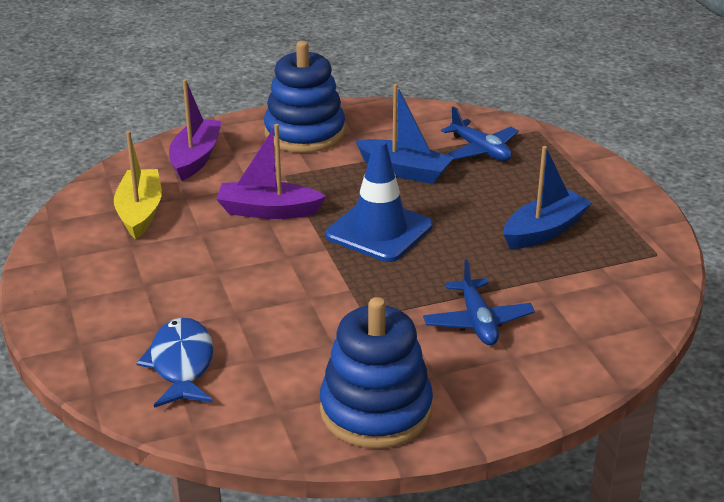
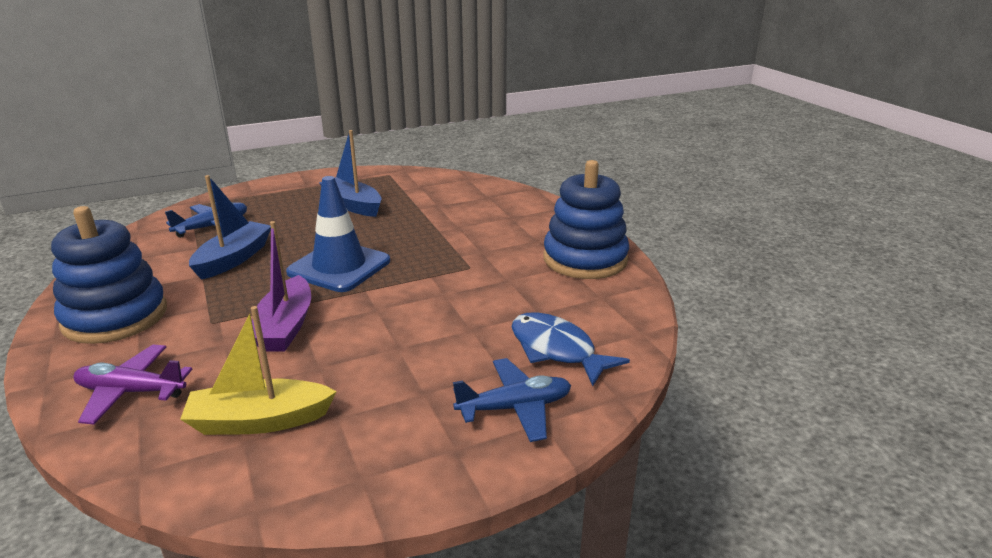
camera: 95 degrees left, 5 degrees down
(181, 364) = (557, 350): blue fish -> blue fish turned 60 degrees clockwise
(196, 158) = (131, 392): purple boat -> purple plane
(477, 322) = (472, 227): blue plane -> blue plane (515, 408)

